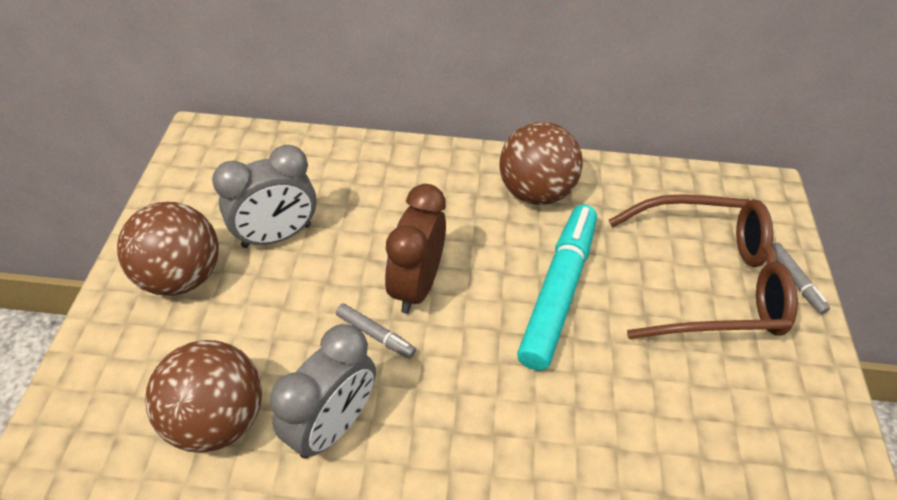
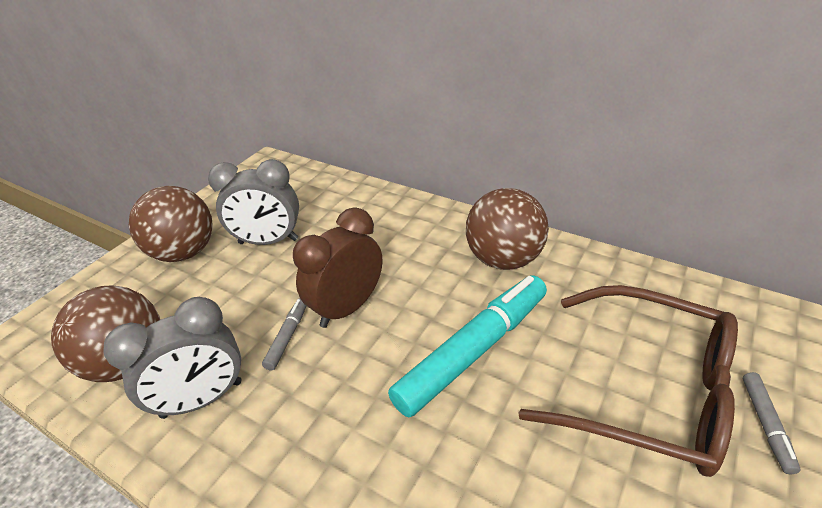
camera: 30 degrees right, 10 degrees down
(375, 334) = (287, 337): grey marker -> grey marker turned 135 degrees counterclockwise

